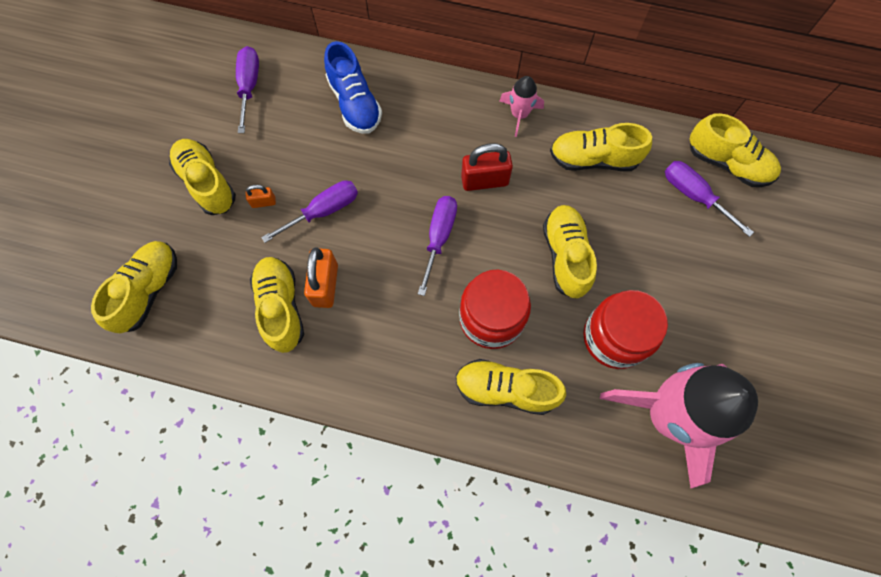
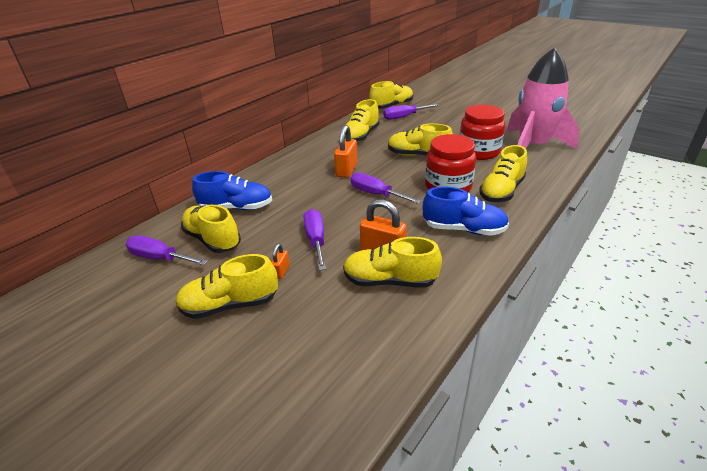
camera: 65 degrees left, 35 degrees down
(148, 290) = (316, 377): yellow shoe -> yellow shoe (212, 239)
(398, 360) = (464, 229): none -> blue shoe
(484, 181) = (346, 170): red padlock -> orange padlock
(519, 115) = (310, 151): pink rocket -> none

